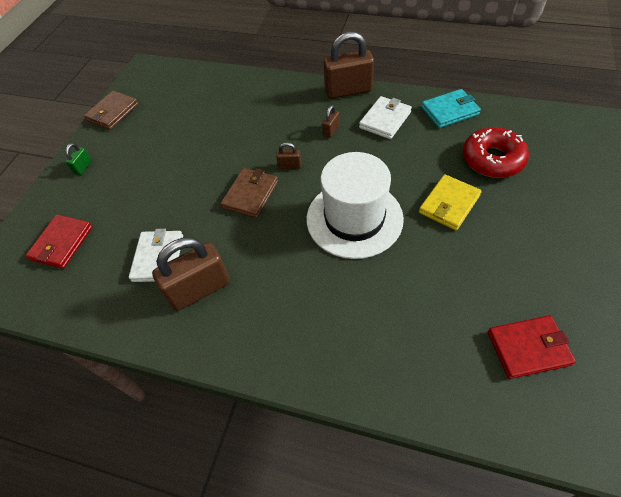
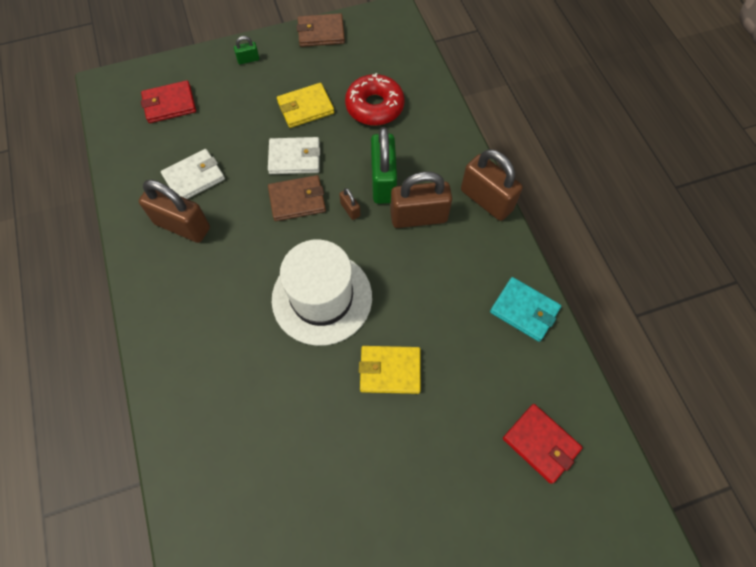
camera: 50 degrees right, 10 degrees up
(170, 151) = (305, 107): none -> yellow wallet
(283, 136) = (383, 182): none -> green padlock
(331, 130) = (418, 217): brown padlock -> brown padlock, size x2.24
(385, 120) = (467, 256): white wallet -> white wallet (294, 158)
(492, 159) = (478, 384): red donut -> red donut (374, 106)
(528, 348) = (265, 509): red wallet -> red wallet (540, 443)

